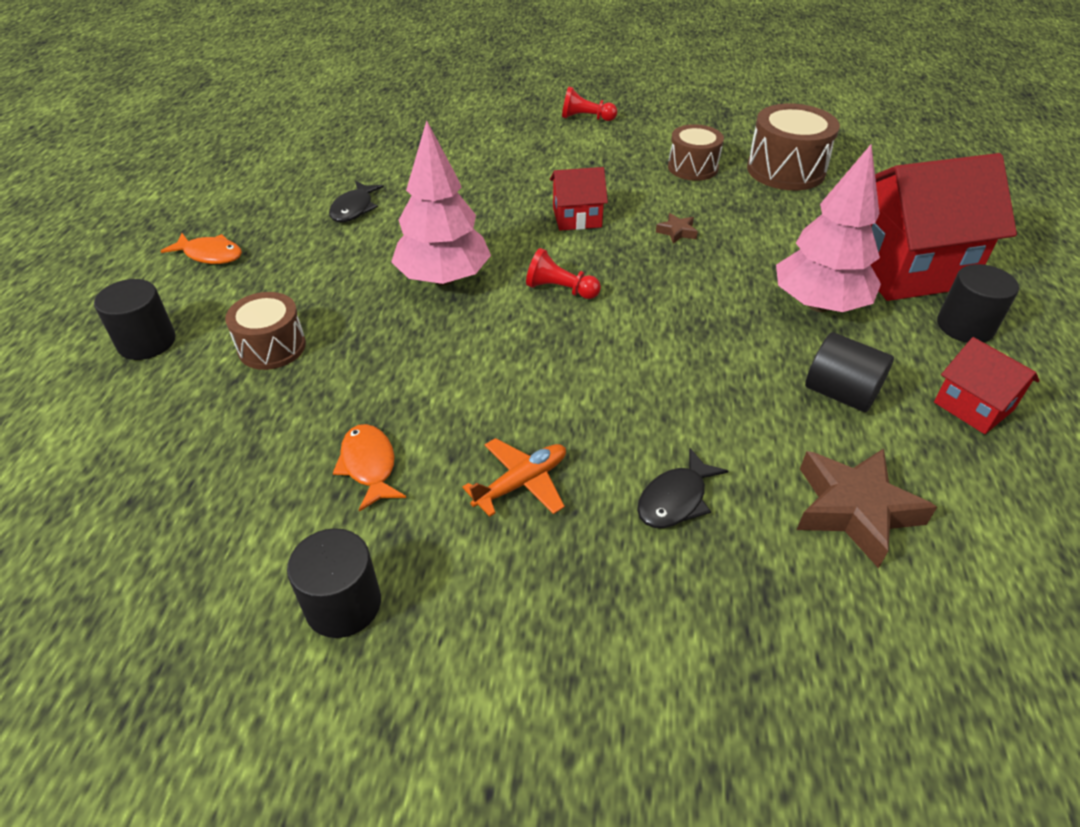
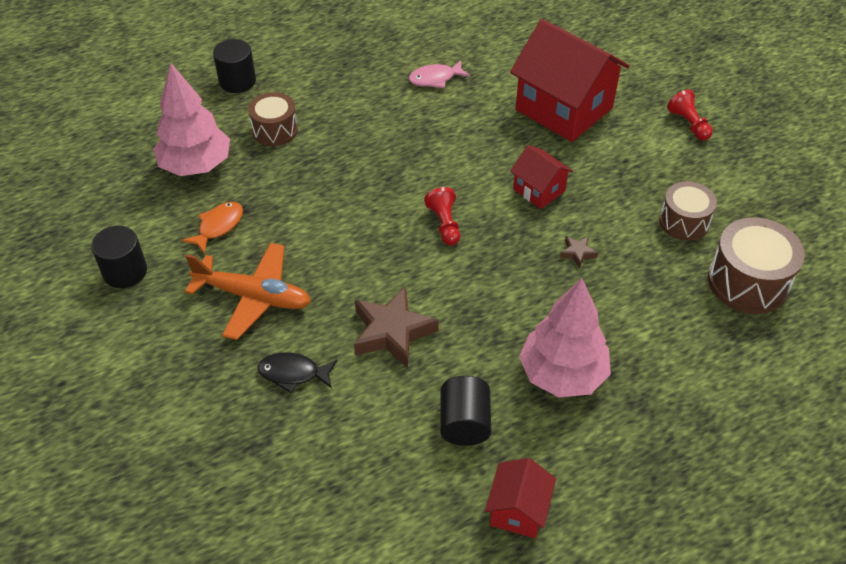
camera: 55 degrees right, 5 degrees up
(210, 255) = (329, 52): orange fish -> none
(354, 209) = (435, 79): black fish -> pink fish
(443, 278) = (403, 163): pink tree -> pink tree (196, 165)
(521, 483) = (253, 297): orange plane -> orange plane, size x1.63
(854, 510) = (351, 469): brown star -> brown star (392, 332)
(905, 268) = (671, 415): red house -> red house (564, 109)
(965, 326) = (621, 479): black cylinder -> none

